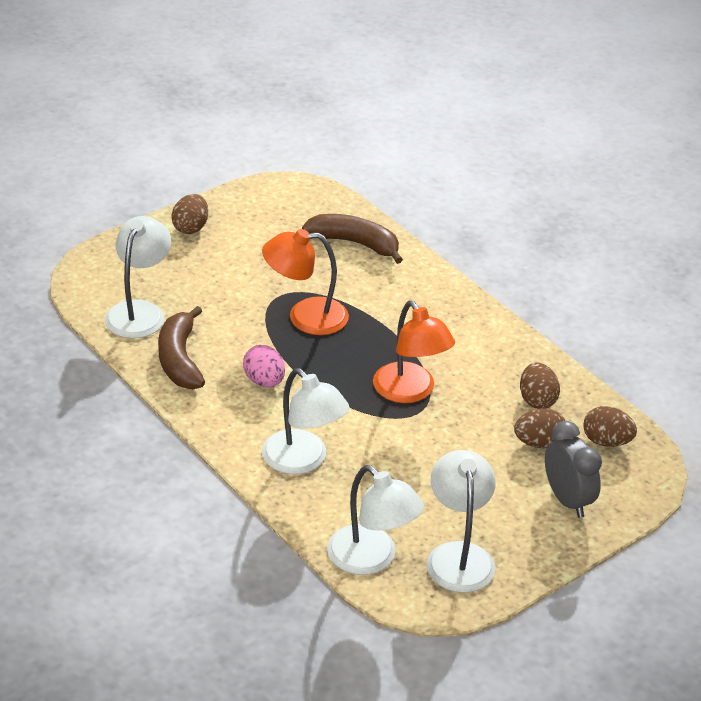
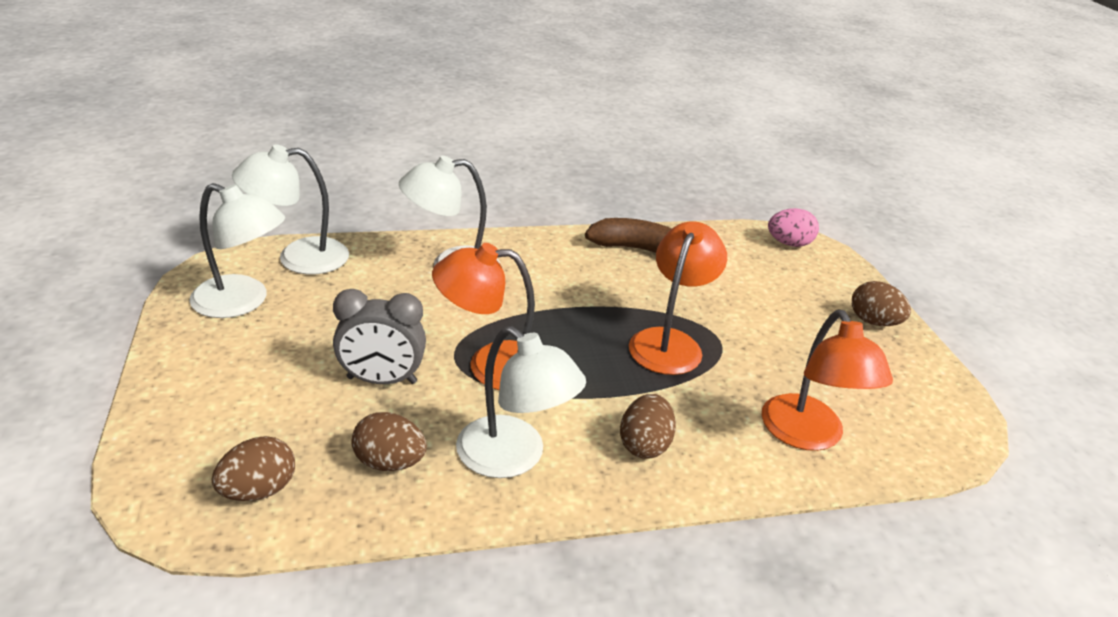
camera: 115 degrees right, 5 degrees down
(139, 311) = (729, 252): white lamp -> white lamp (514, 457)
(264, 381) = (579, 283): pink egg -> pink egg (789, 244)
(355, 243) = (808, 436): brown banana -> orange lamp
(539, 443) = (319, 426): brown egg -> brown egg (644, 445)
(567, 500) = (216, 405): grey clock -> grey clock (382, 380)

